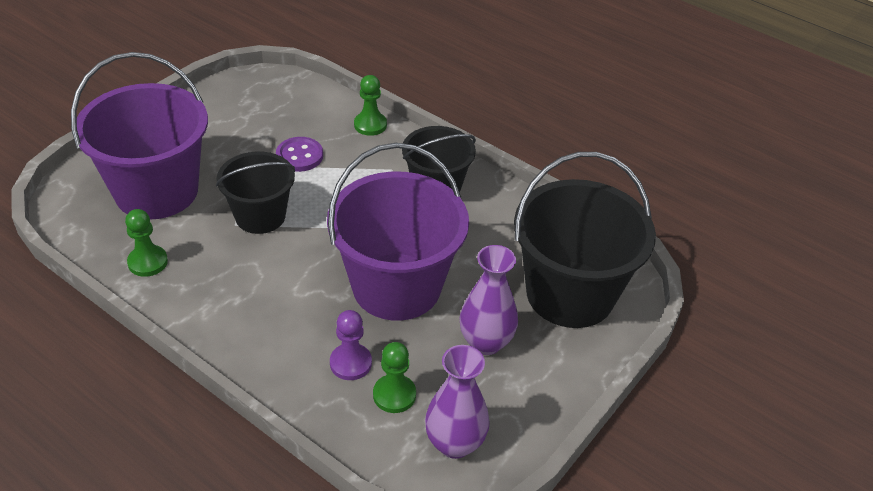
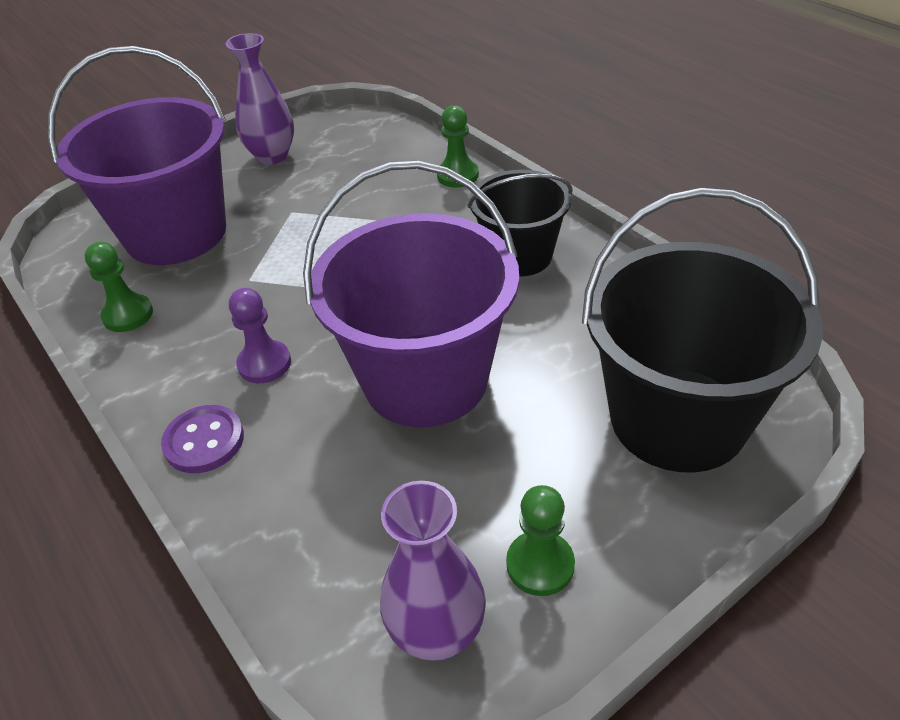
camera: 20 degrees right, 0 degrees up
(260, 216) = (283, 272): black bucket -> none
(299, 156) = (358, 205): purple button -> purple button (204, 441)
(350, 363) = (326, 480): purple pawn -> purple pawn (264, 364)
(394, 395) = (371, 537): green pawn -> green pawn (540, 565)
(485, 342) = (530, 476): purple vase -> purple vase (272, 156)

